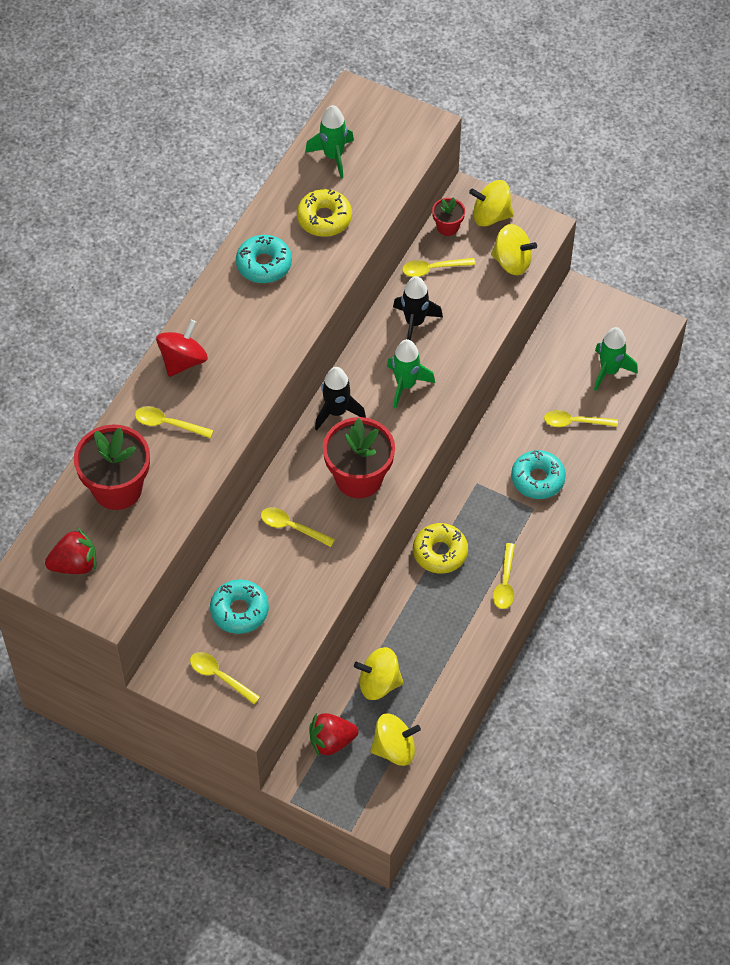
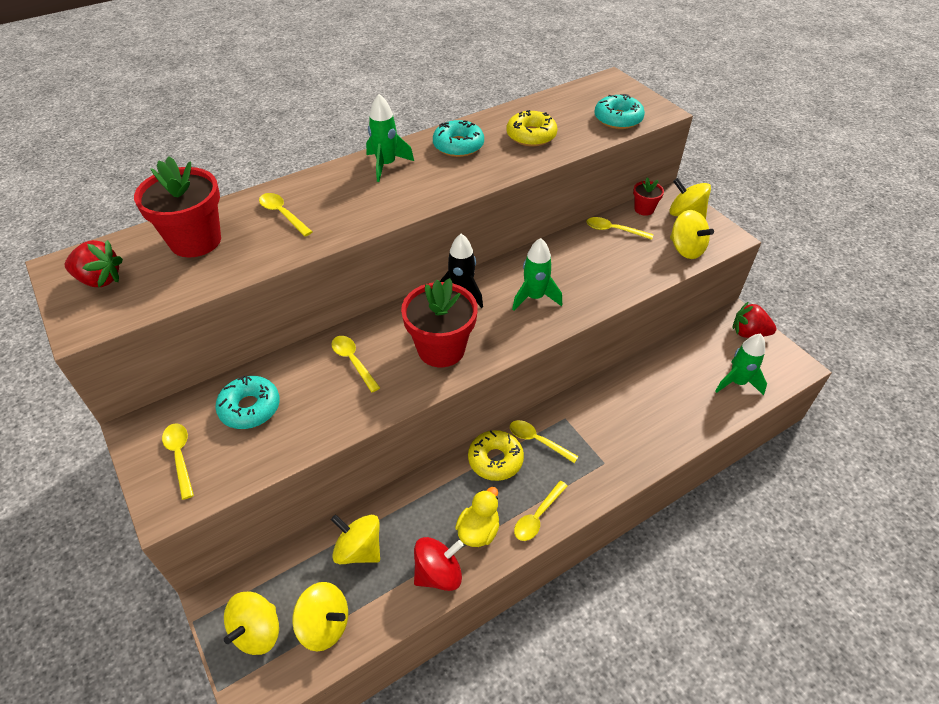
camera: 30 degrees right, 10 degrees down
(183, 360) = (337, 179): red spinning top -> red spinning top (438, 573)
(331, 741) = (275, 582): red strawberry -> red strawberry (748, 333)
(333, 156) = (568, 105): green rocket -> green rocket (386, 165)
(346, 780) = (257, 631): none -> yellow spinning top
(414, 322) = (573, 258): black rocket -> none
(464, 619) = (478, 530): none -> yellow duck
(537, 479) = (622, 440): turquoise donut -> turquoise donut (618, 119)
(575, 422) = (683, 409): yellow spoon -> yellow spoon (537, 441)

